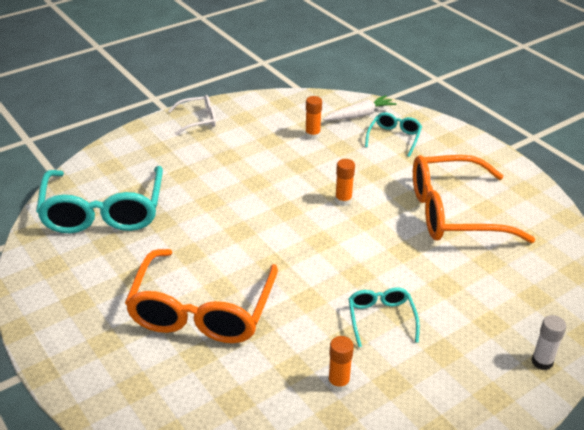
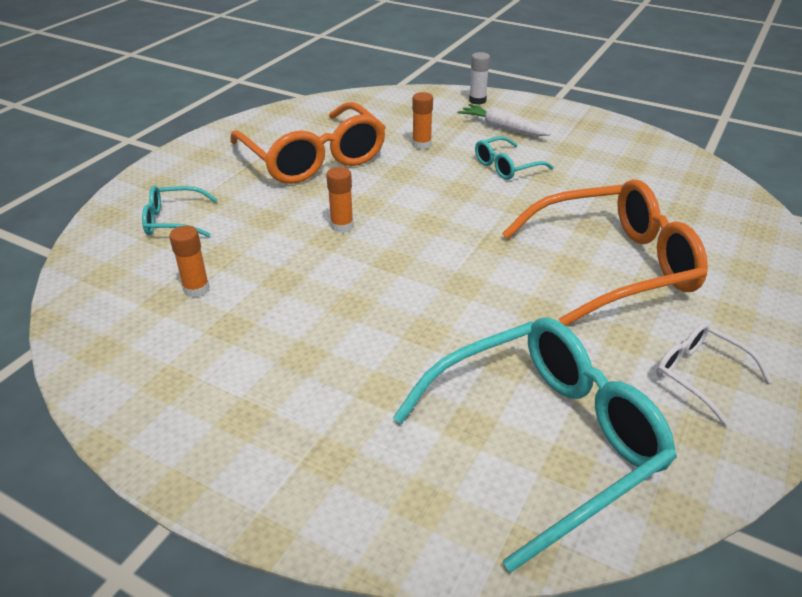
camera: 115 degrees left, 0 degrees up
(198, 120) = (200, 442): white glasses -> white glasses (700, 375)
(338, 383) = (600, 170): orange glue stick -> orange glue stick (421, 145)
(359, 115) = (118, 261): white carrot -> white carrot (502, 128)

